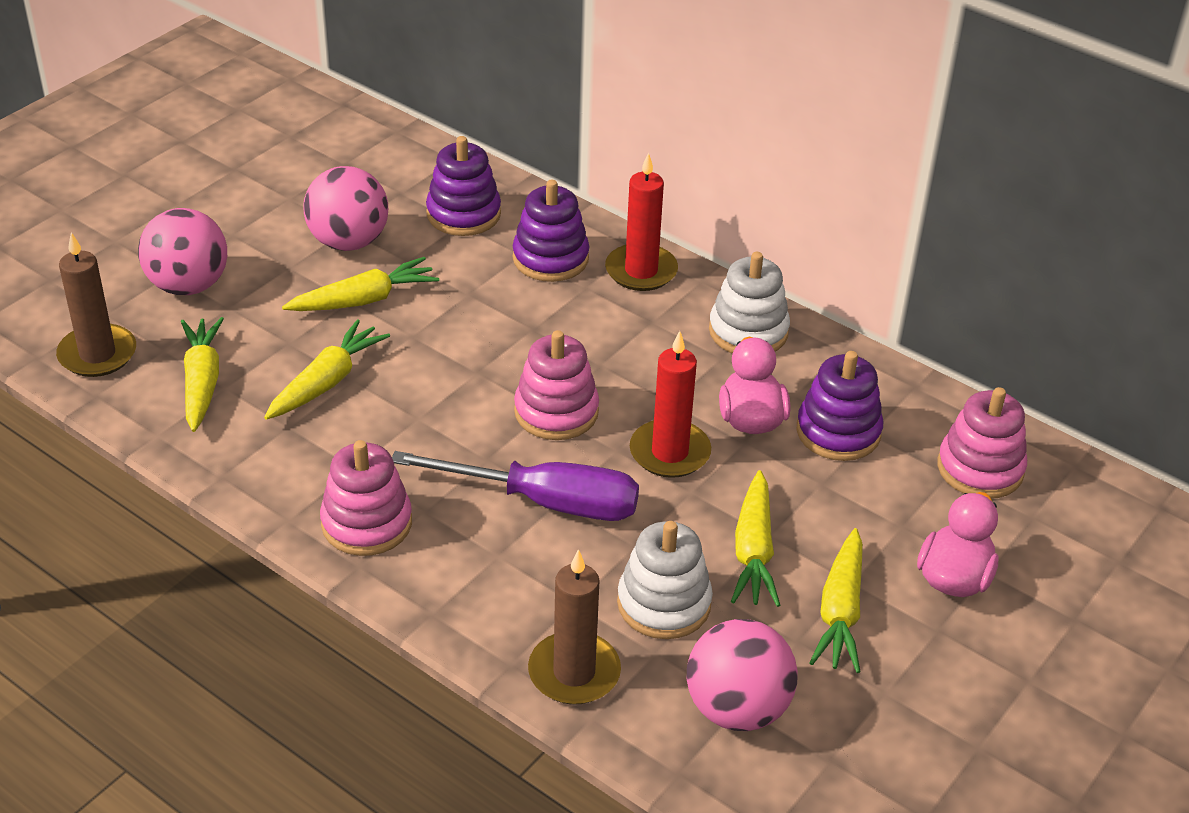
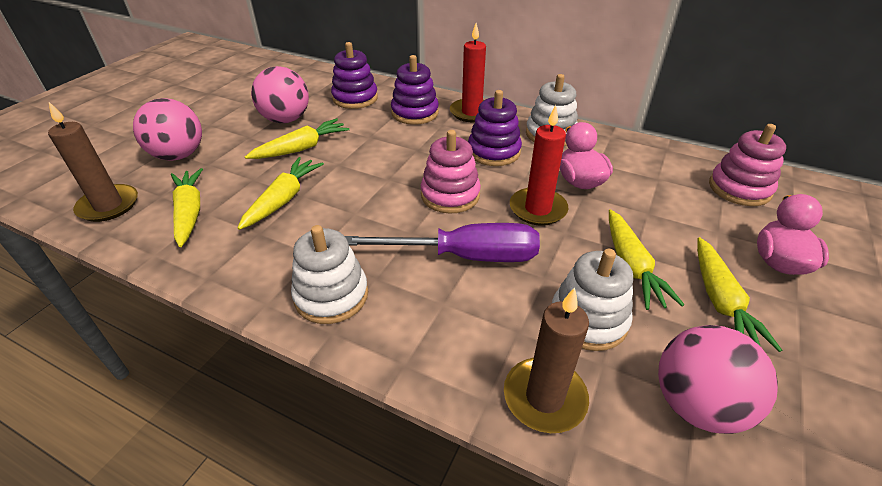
camera: 10 degrees left, 0 degrees up
(366, 523) = (331, 295): pink stacking toy -> white stacking toy
(838, 432) = (638, 180): purple stacking toy -> purple stacking toy (494, 152)

